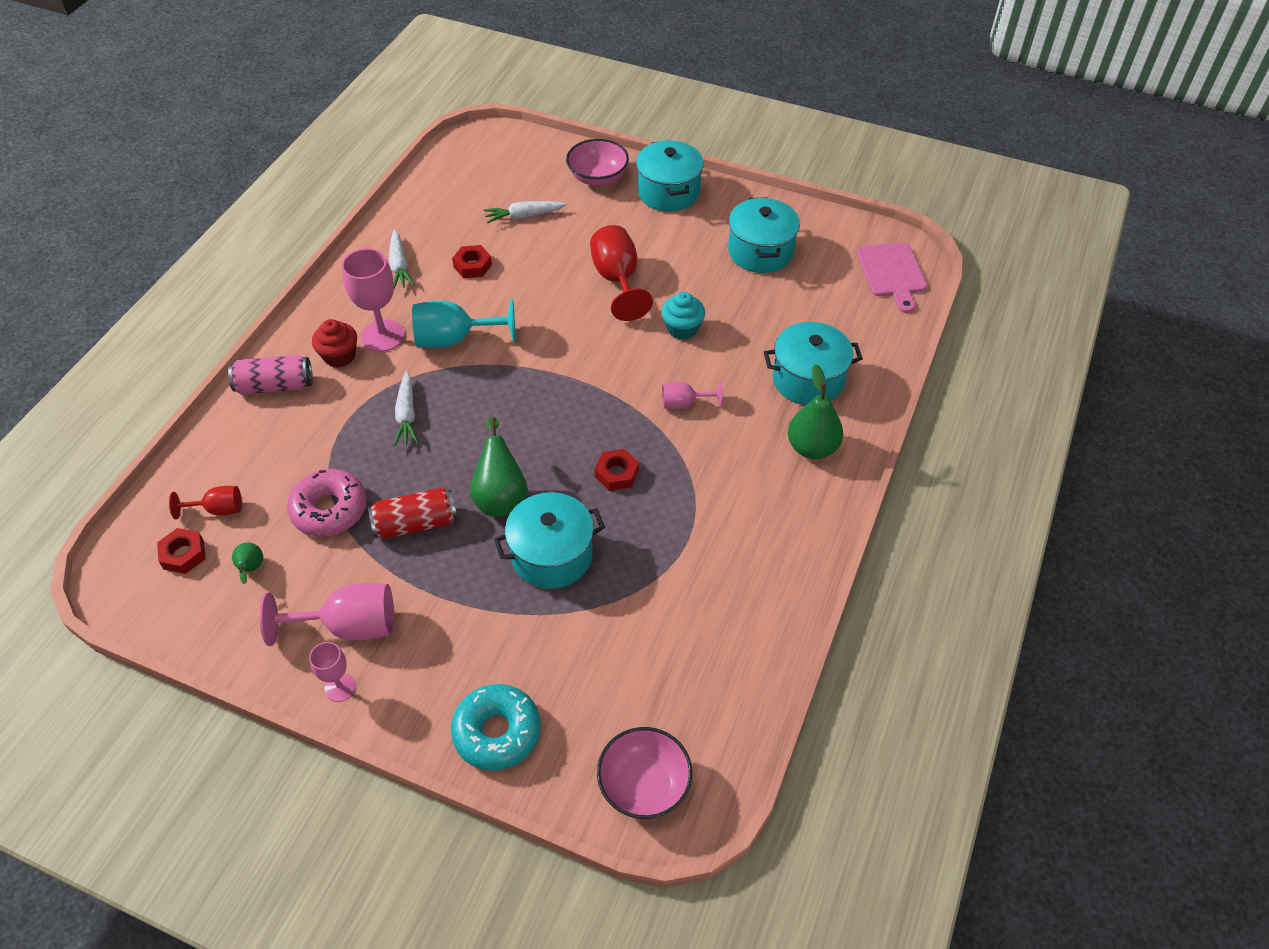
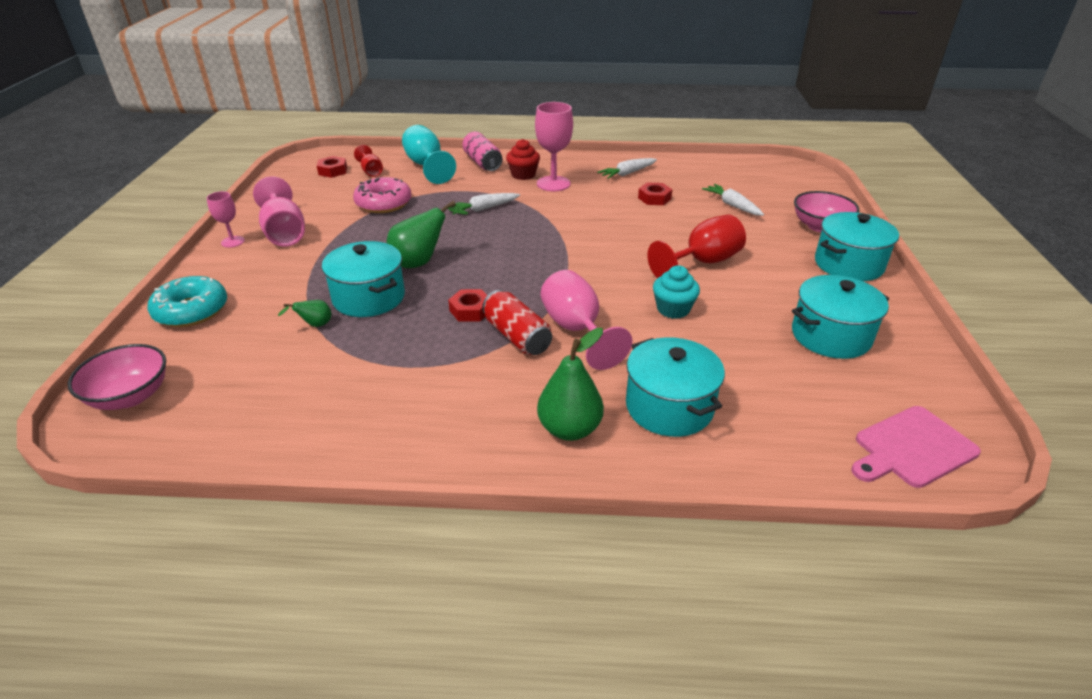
camera: 70 degrees right, 15 degrees down
(251, 569) = (326, 192): green pear -> green pear (314, 325)
(416, 523) = (382, 235): red can -> red can (517, 336)
(454, 339) = (571, 209): turquoise goblet -> turquoise goblet (426, 166)
(684, 403) = (576, 330): pink goblet -> pink goblet, size x1.77

